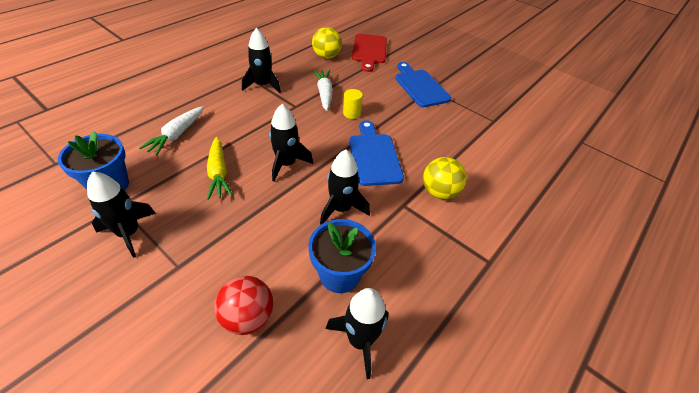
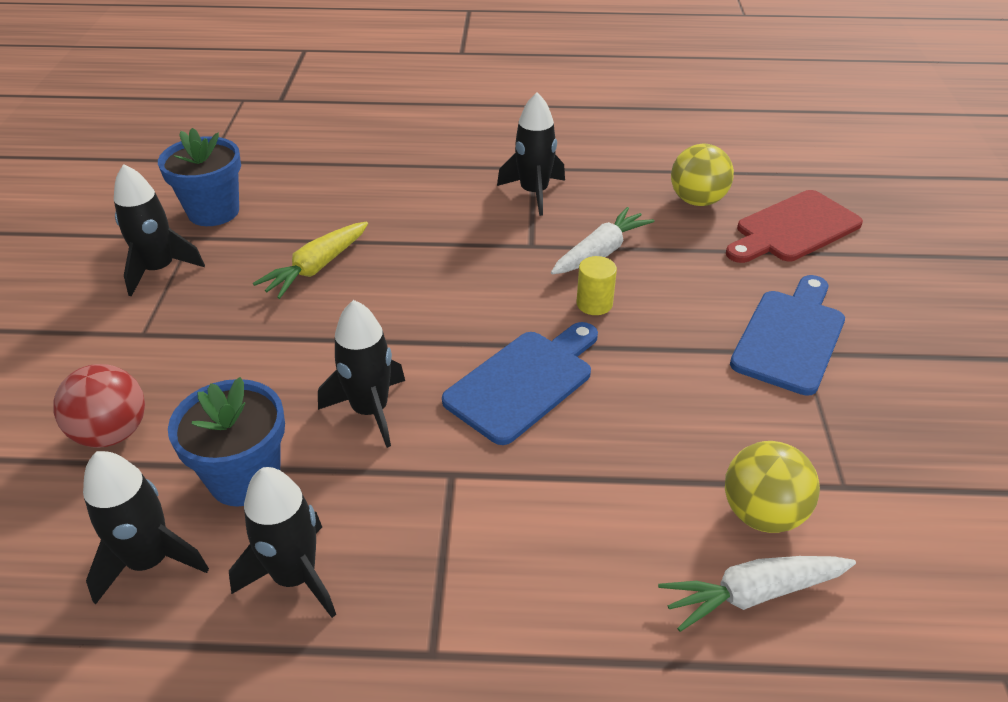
camera: 55 degrees right, 5 degrees down
(177, 135) = (345, 197): white carrot -> white carrot (753, 594)
(286, 164) = (400, 309): black rocket -> black rocket (295, 576)
(439, 192) = (531, 503): yellow ball -> yellow ball (762, 513)

